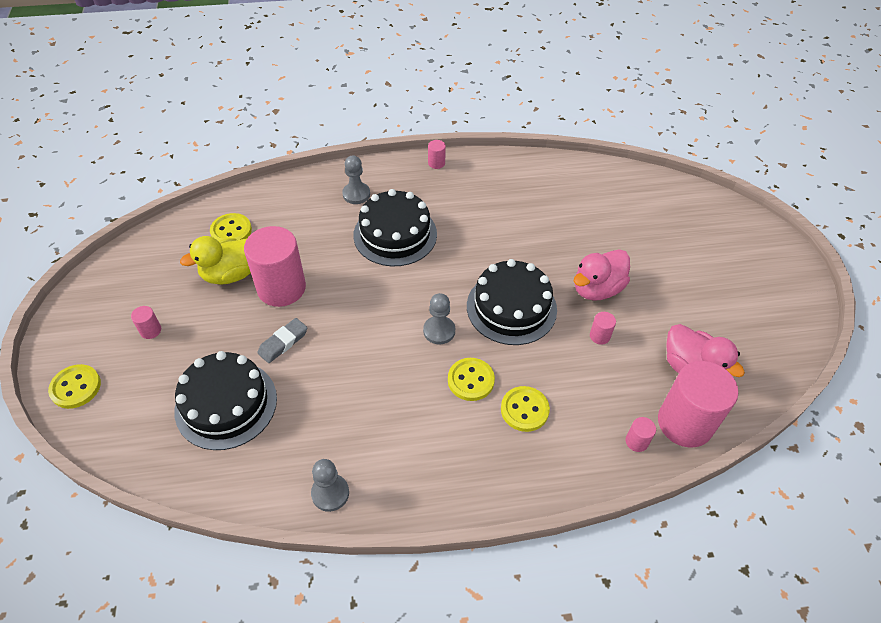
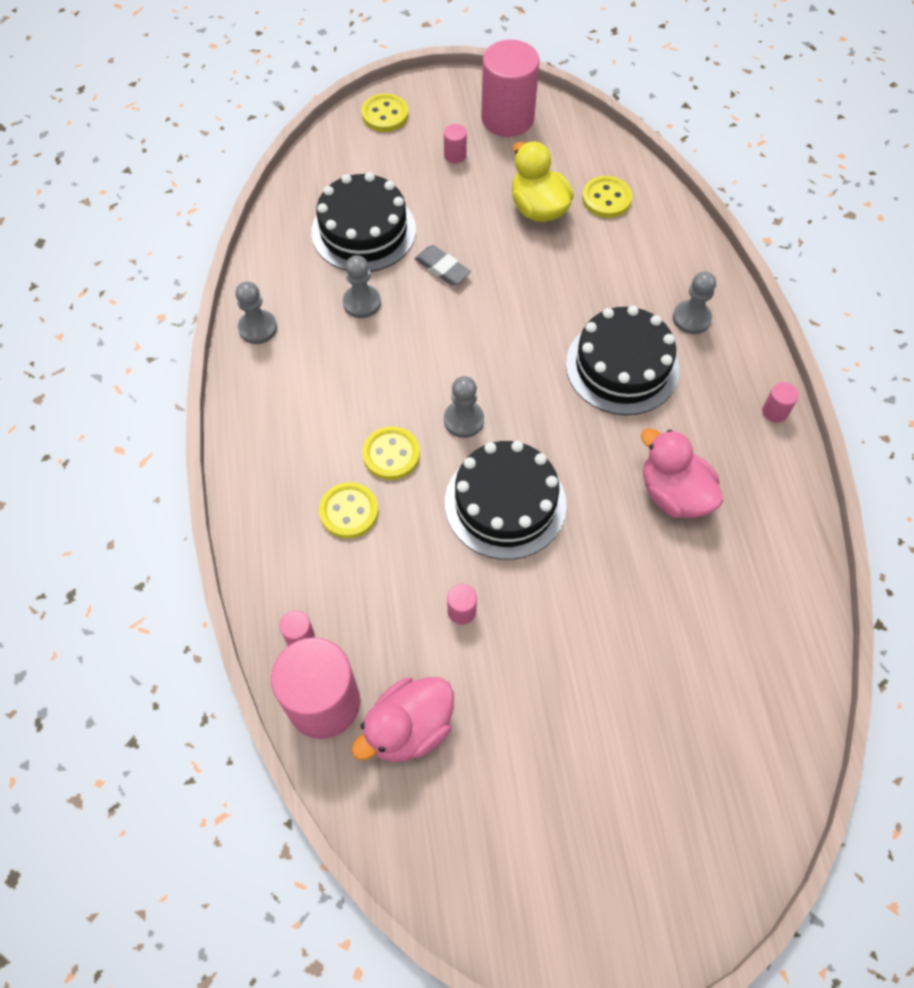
camera: 90 degrees right, 10 degrees up
(281, 288) = (521, 257): pink cylinder -> pink cylinder (507, 118)
(312, 404) = (362, 303): none -> grey pawn
(597, 289) = (546, 616): pink duck -> pink duck (674, 494)

